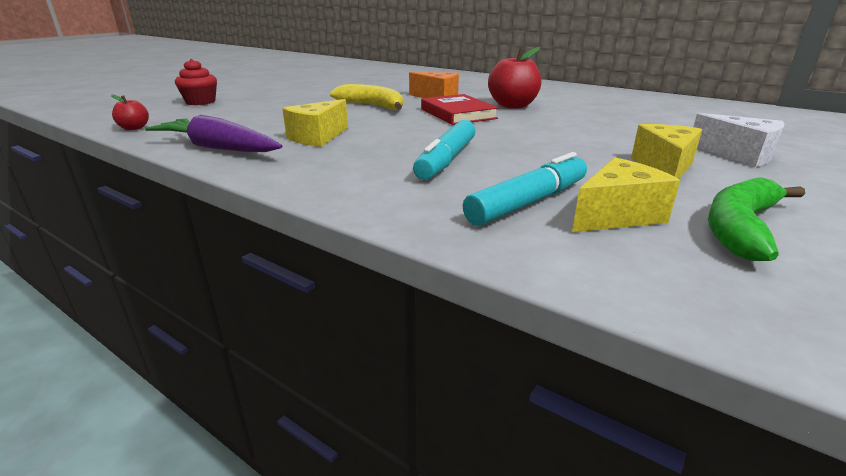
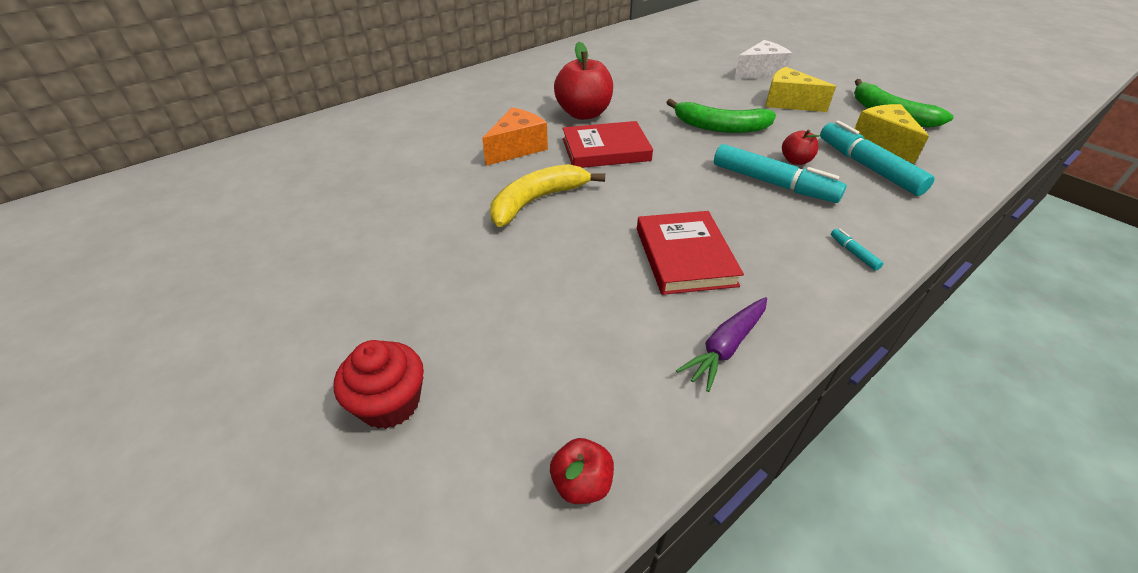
camera: 75 degrees left, 15 degrees up
(218, 148) = (725, 347): purple carrot -> purple carrot, size x0.63
(317, 137) = (685, 256): yellow cheese -> red book
(335, 187) = (853, 253): none -> turquoise marker
(505, 169) = (795, 161): none -> red apple
(546, 141) = (720, 127): none -> green banana

